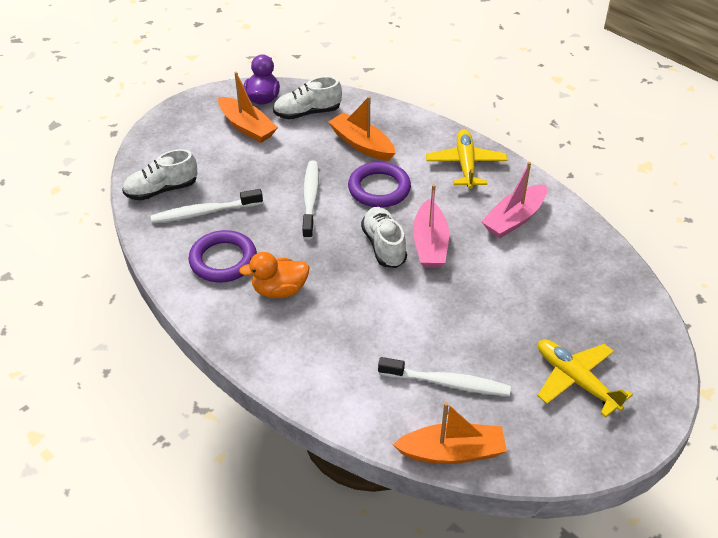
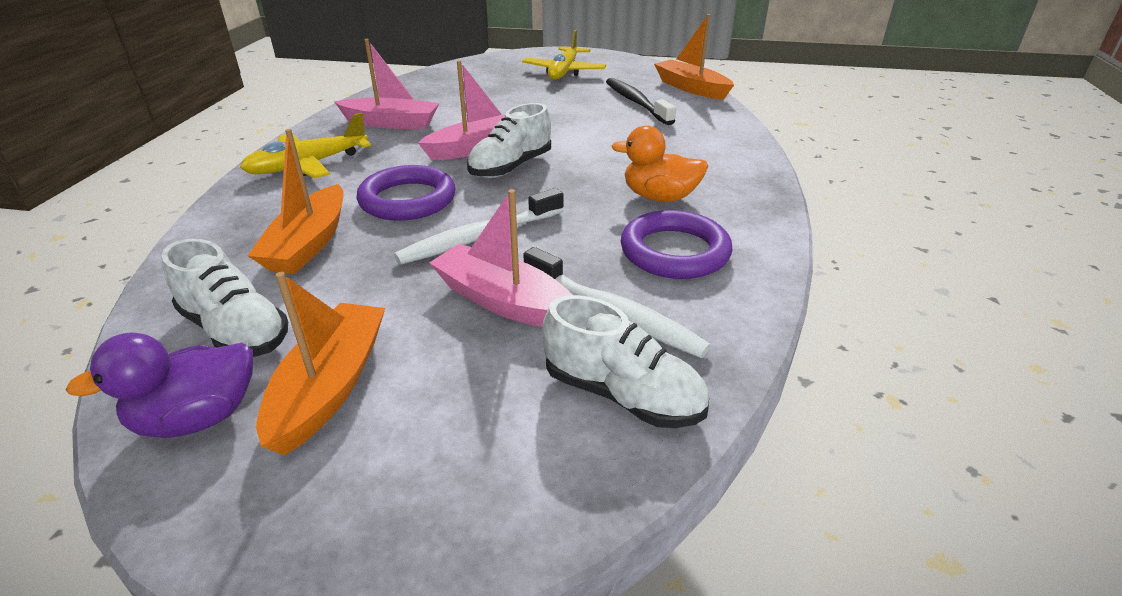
camera: 125 degrees left, 10 degrees down
(249, 185) = (503, 301): none -> pink boat
(279, 290) = (659, 197): orange duck -> orange duck turned 150 degrees clockwise
(447, 383) = (636, 102): white toothbrush -> black toothbrush

